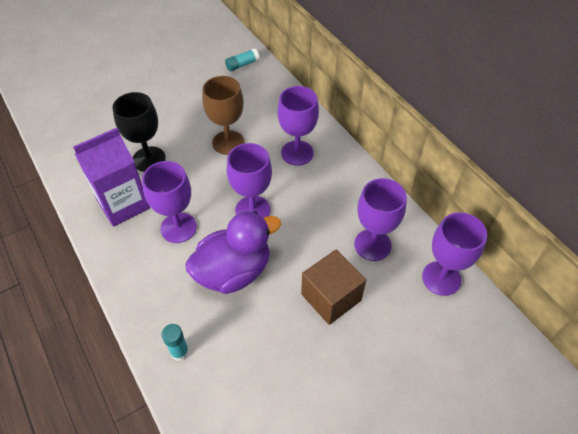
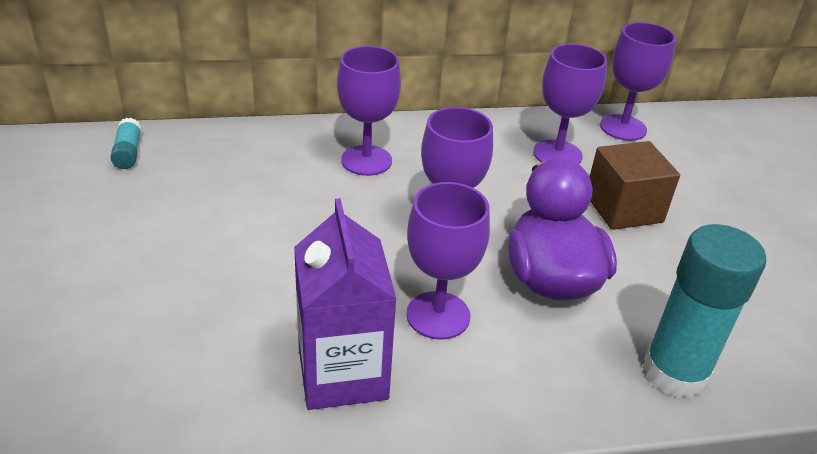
camera: 70 degrees left, 15 degrees down
(149, 159) = (256, 314): black goblet -> none
(179, 352) = (675, 372): turquoise glue stick -> turquoise glue stick, size x2.17
(228, 142) = (293, 215): brown goblet -> none

